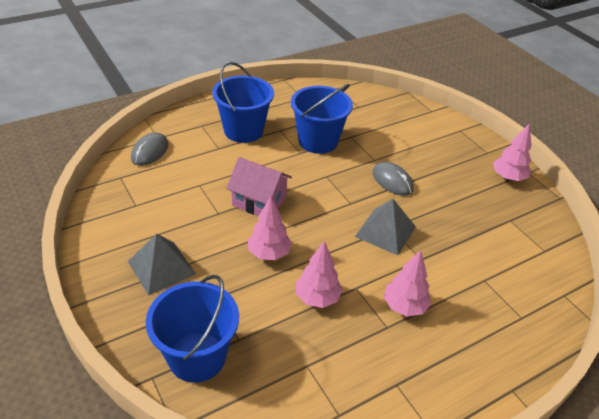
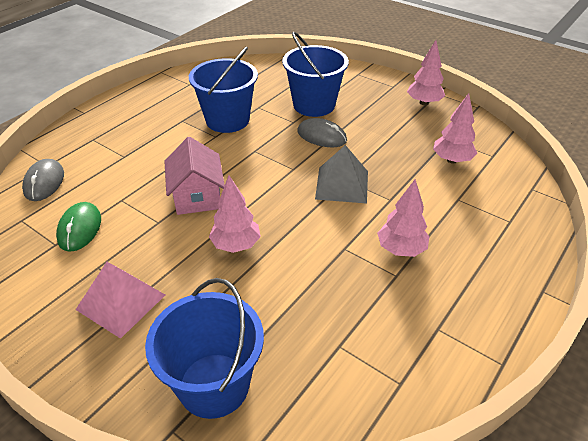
camera: 20 degrees left, 0 degrees up
(158, 198) = (80, 229): none -> green mouse
(161, 267) = (121, 302): grey pyramid -> pink pyramid
(243, 130) = (143, 131): blue bucket -> blue bucket (314, 105)
(259, 201) = (197, 196): pink house -> pink house turned 75 degrees clockwise
(317, 298) = (311, 272): pink tree -> pink tree (451, 160)

